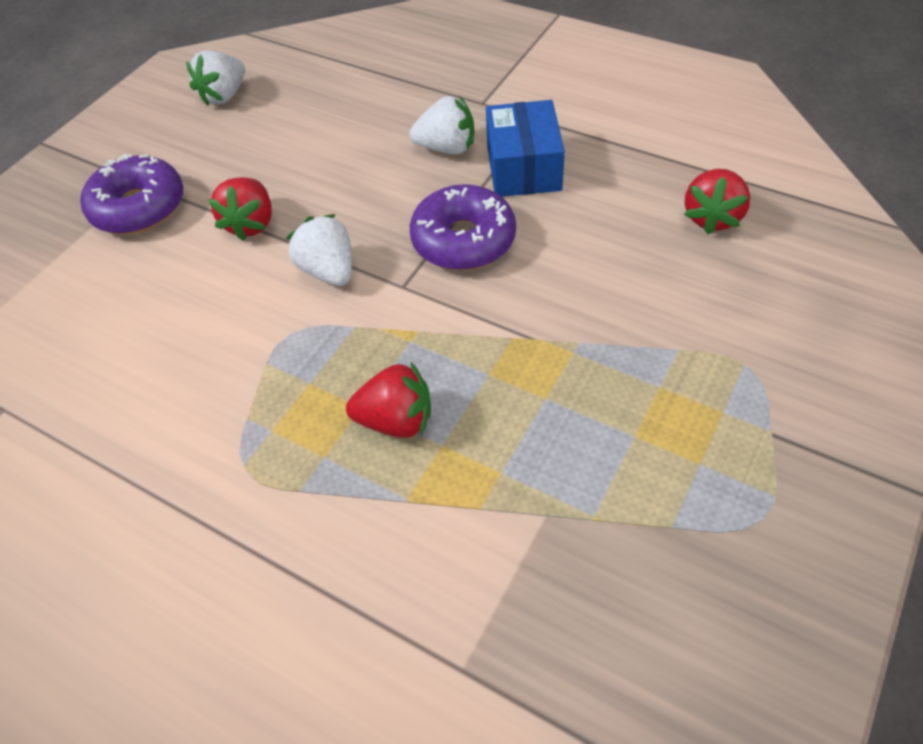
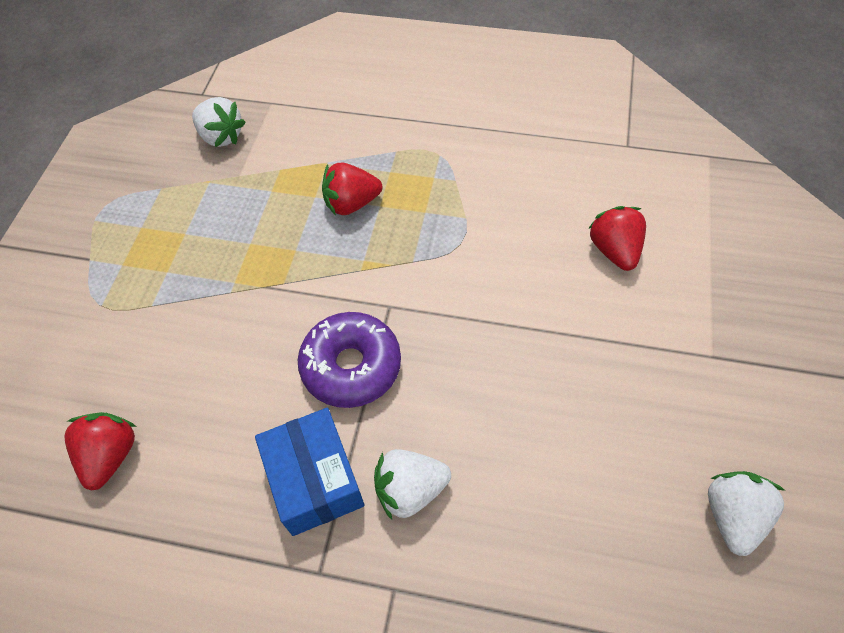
camera: 160 degrees right, 5 degrees up
(139, 207) = (685, 325): purple donut -> none
(251, 224) = (562, 334): red strawberry -> red strawberry (614, 250)
(329, 270) = (460, 304): white strawberry -> white strawberry (221, 137)

